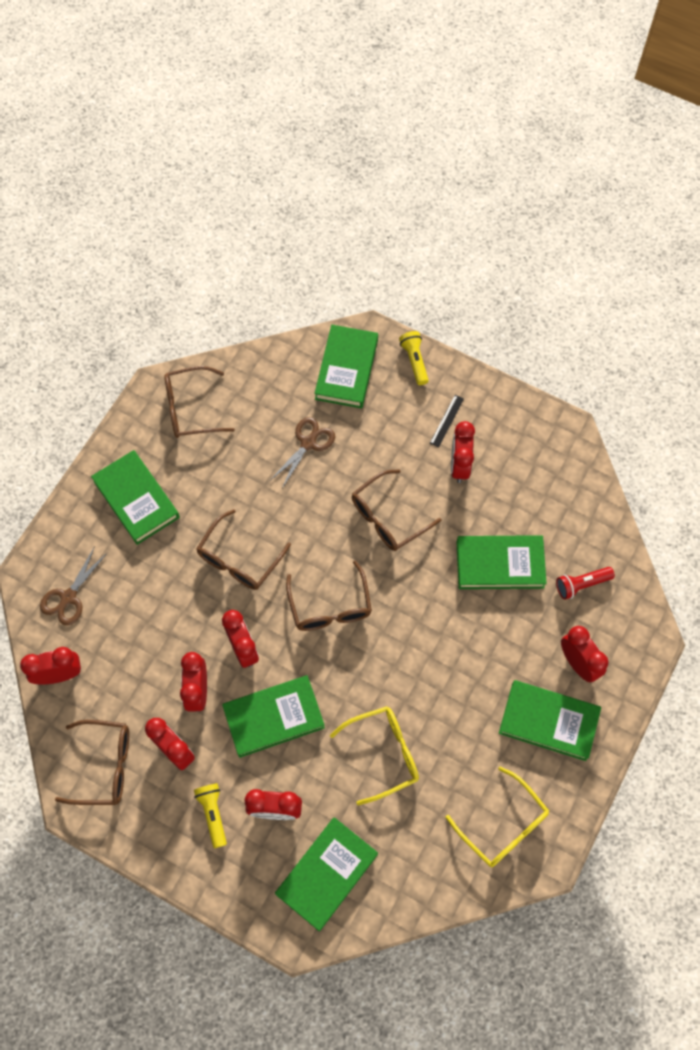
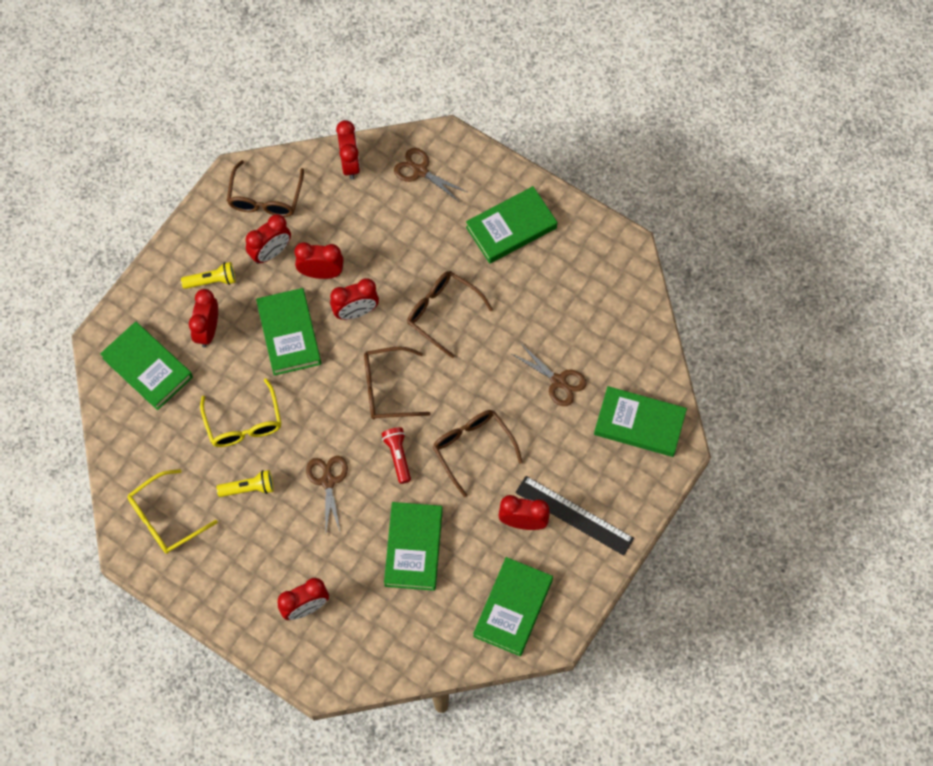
camera: 95 degrees right, 0 degrees up
(191, 409) = (603, 277): brown glasses -> none
(414, 361) = (645, 491): yellow flashlight -> yellow flashlight (248, 488)
(439, 656) = (328, 481): none -> brown scissors
(446, 421) = (574, 515): black ruler -> black ruler, size x2.02
(548, 721) = (253, 571): green book -> green book (513, 608)
(581, 584) = (384, 623): red flashlight -> red flashlight (398, 456)

